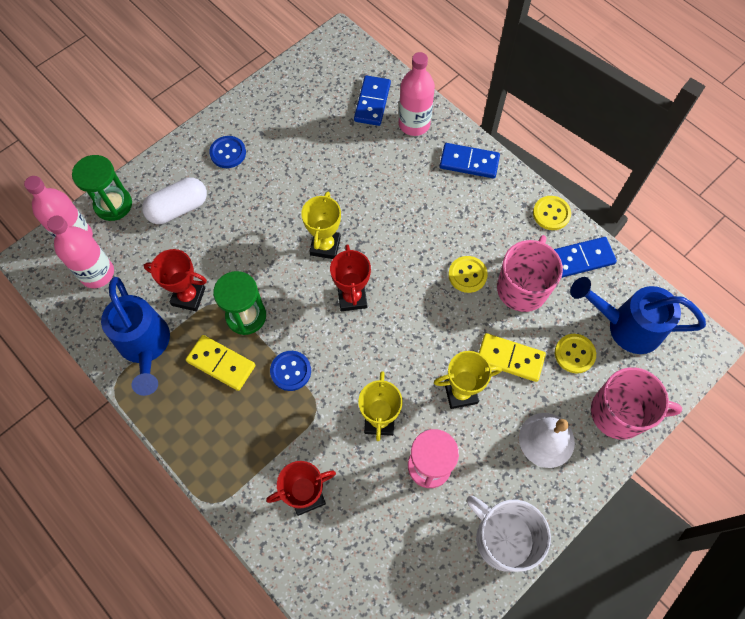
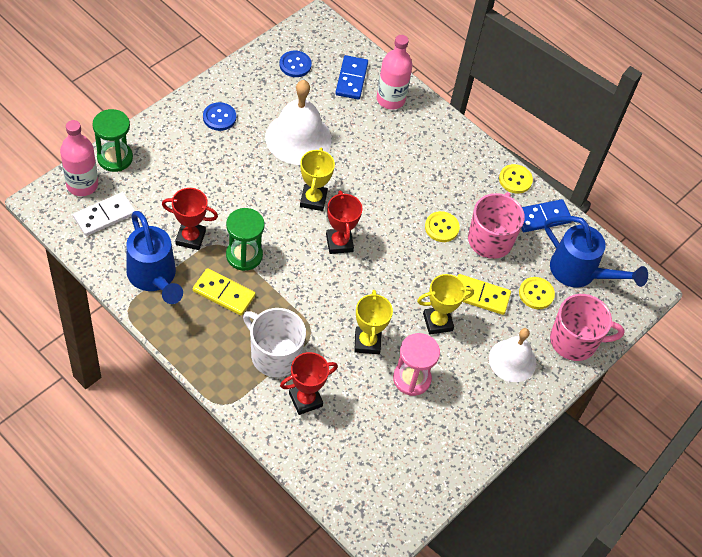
camera: 10 degrees left, 10 degrees down
(97, 273) = (104, 216): pink bottle -> white domino
(178, 208) = (176, 163): white capsule -> none
(290, 371) = (287, 301): blue button -> blue button (295, 65)
(312, 173) = (298, 138): none -> white bell
(469, 162) = (441, 134): blue domino -> none
(503, 538) = (476, 435): white mug -> white mug (274, 355)
(625, 326) = (580, 273): blue watering can -> blue watering can turned 150 degrees counterclockwise

